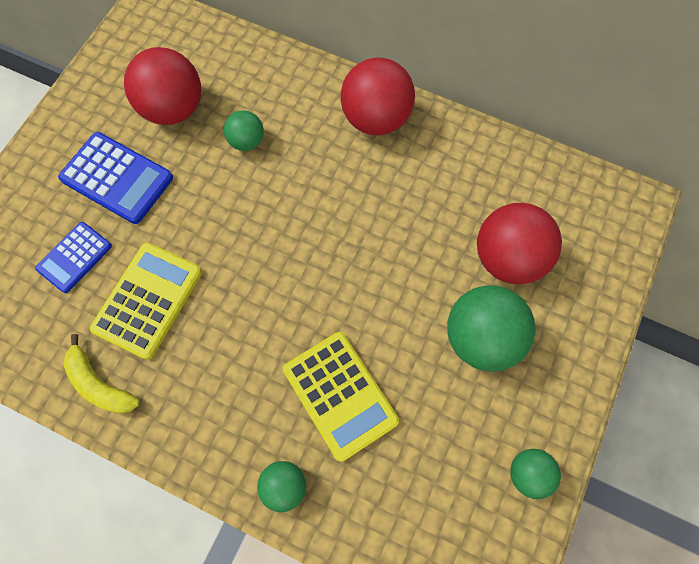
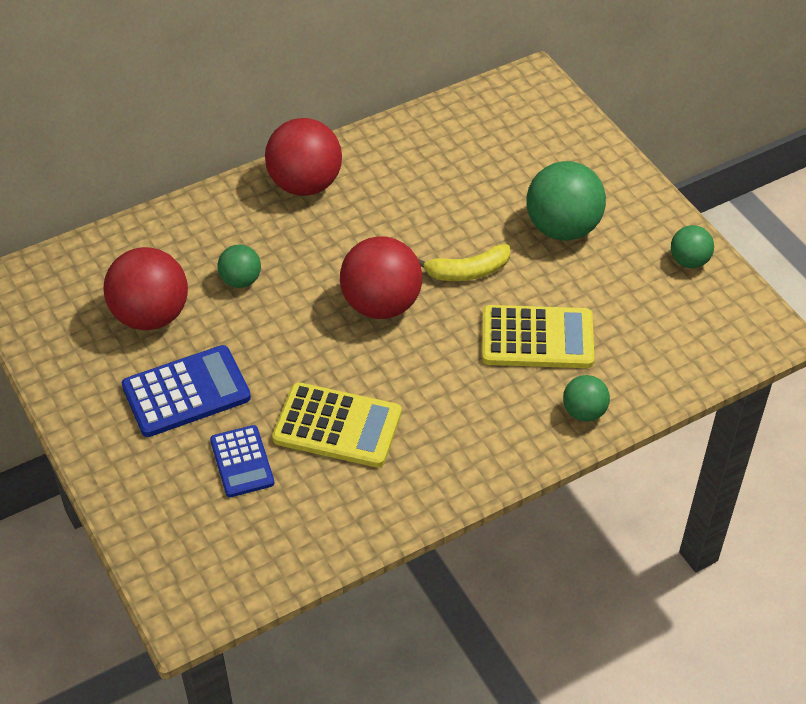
camera: 55 degrees left, 20 degrees down
(99, 384) = (389, 498): yellow banana -> yellow banana (467, 271)
(148, 300) = (337, 426): yellow calculator -> yellow calculator turned 135 degrees clockwise
(508, 258) = (510, 175): red ball -> red ball (381, 304)

